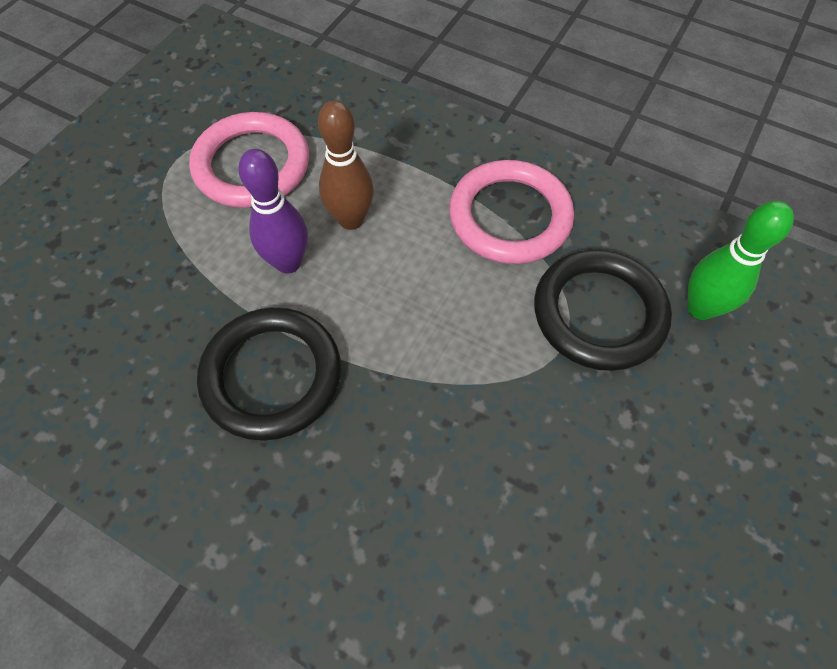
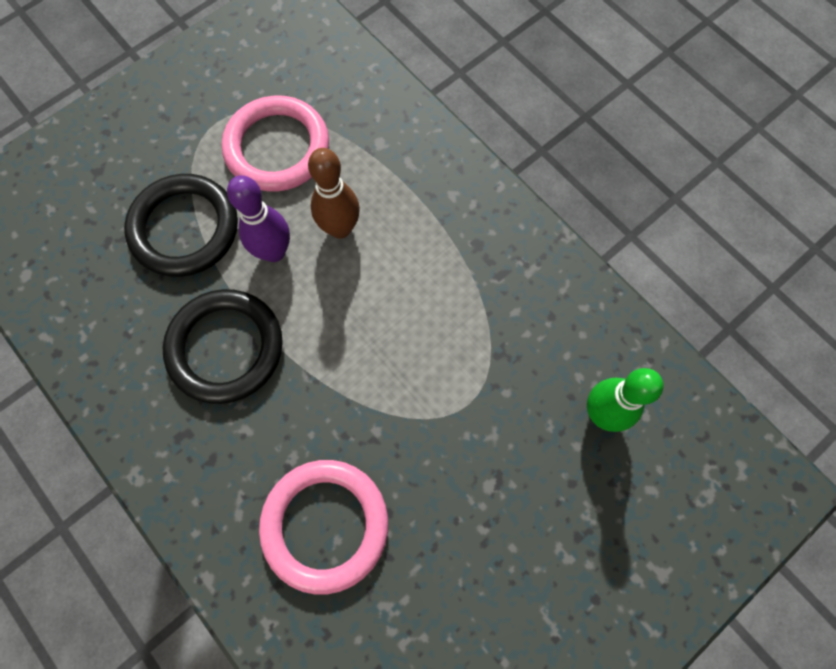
camera: 20 degrees right, 10 degrees up
(510, 217) = (476, 270): pink ring -> pink ring (325, 525)
(599, 313) = (511, 387): black ring -> black ring (184, 228)

